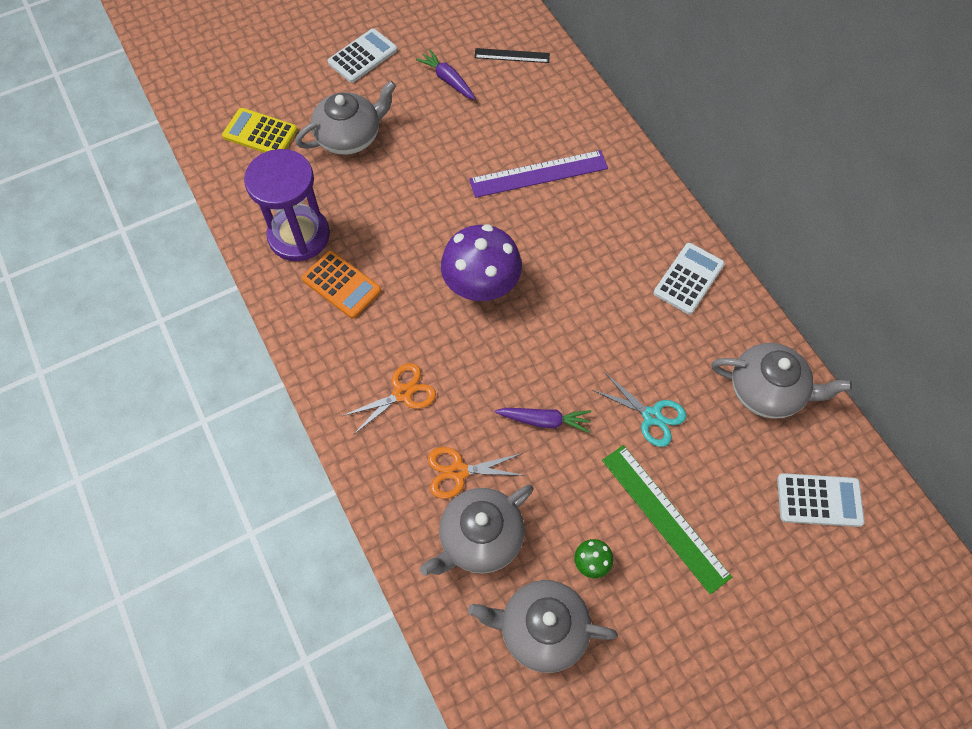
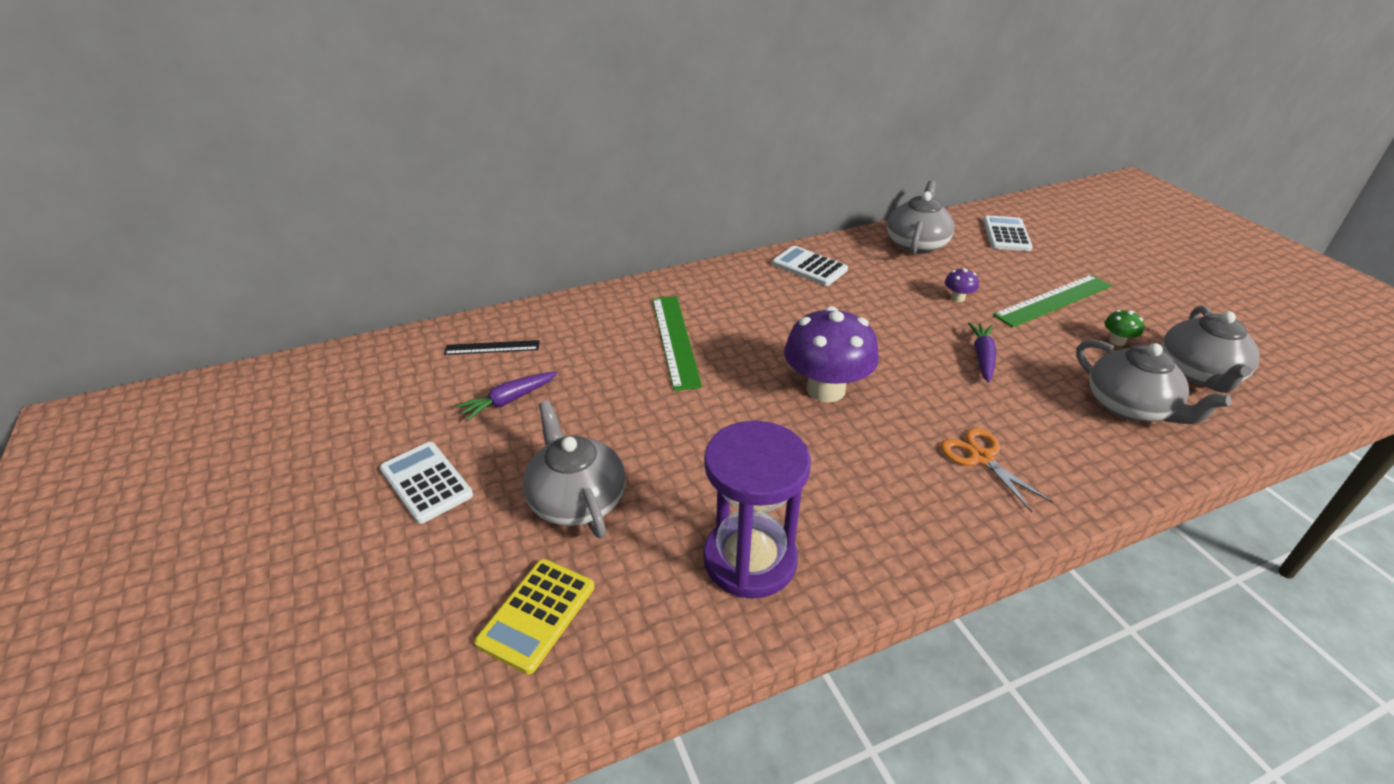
camera: 85 degrees left, 25 degrees down
(341, 285) = (833, 512): orange calculator -> none
(458, 471) = (1062, 418): orange scissors -> none
(512, 55) = (492, 347): black ruler -> black ruler turned 75 degrees clockwise
(538, 174) = (675, 340): purple ruler -> green ruler
(651, 416) = (957, 298): turquoise scissors -> purple mushroom

